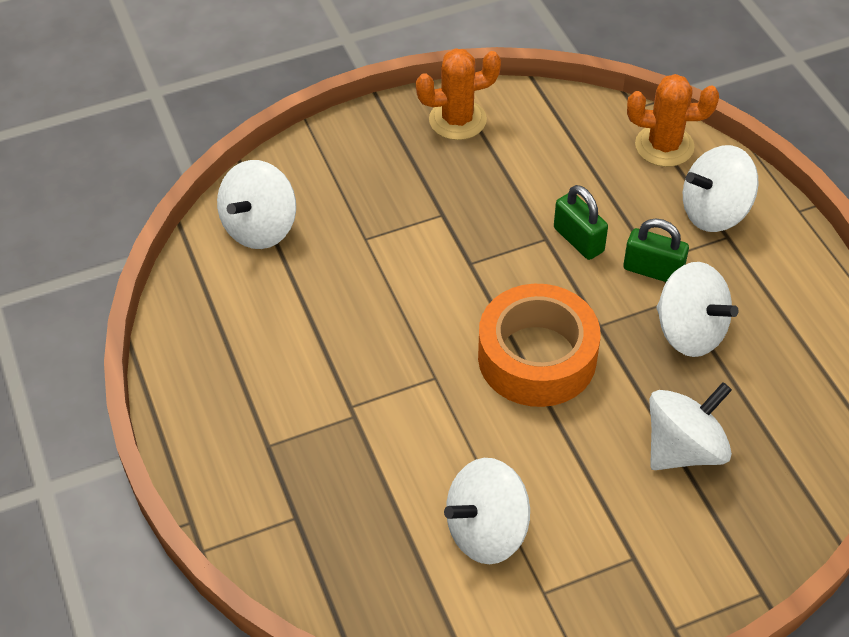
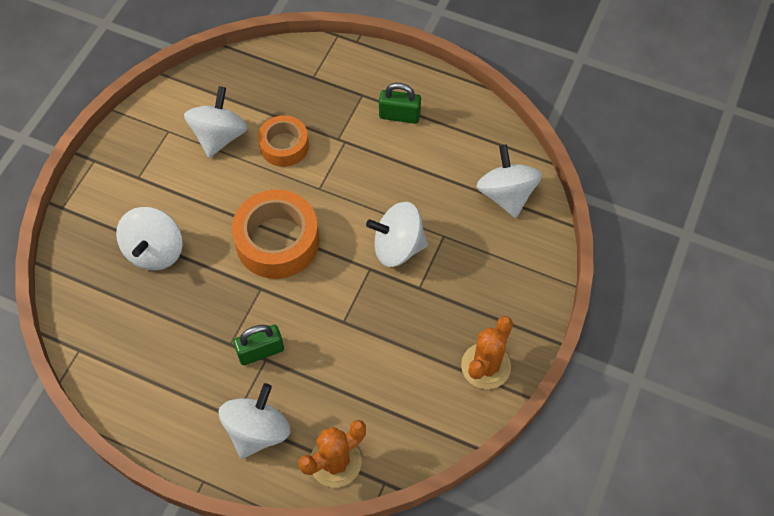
camera: 135 degrees right, 10 degrees up
(423, 456) = (284, 146): none -> orange tape
(578, 240) = (323, 336): green padlock -> green padlock (399, 115)
(689, 332) = (206, 325): white spinning top -> white spinning top (398, 247)

